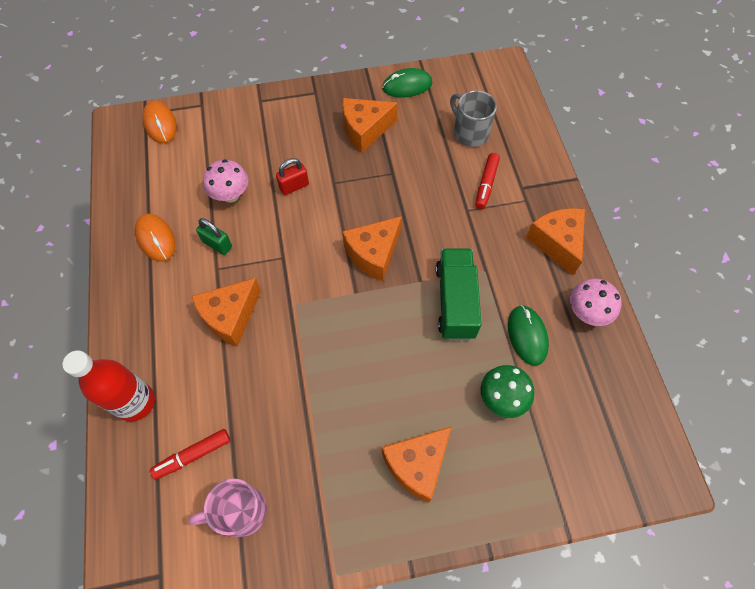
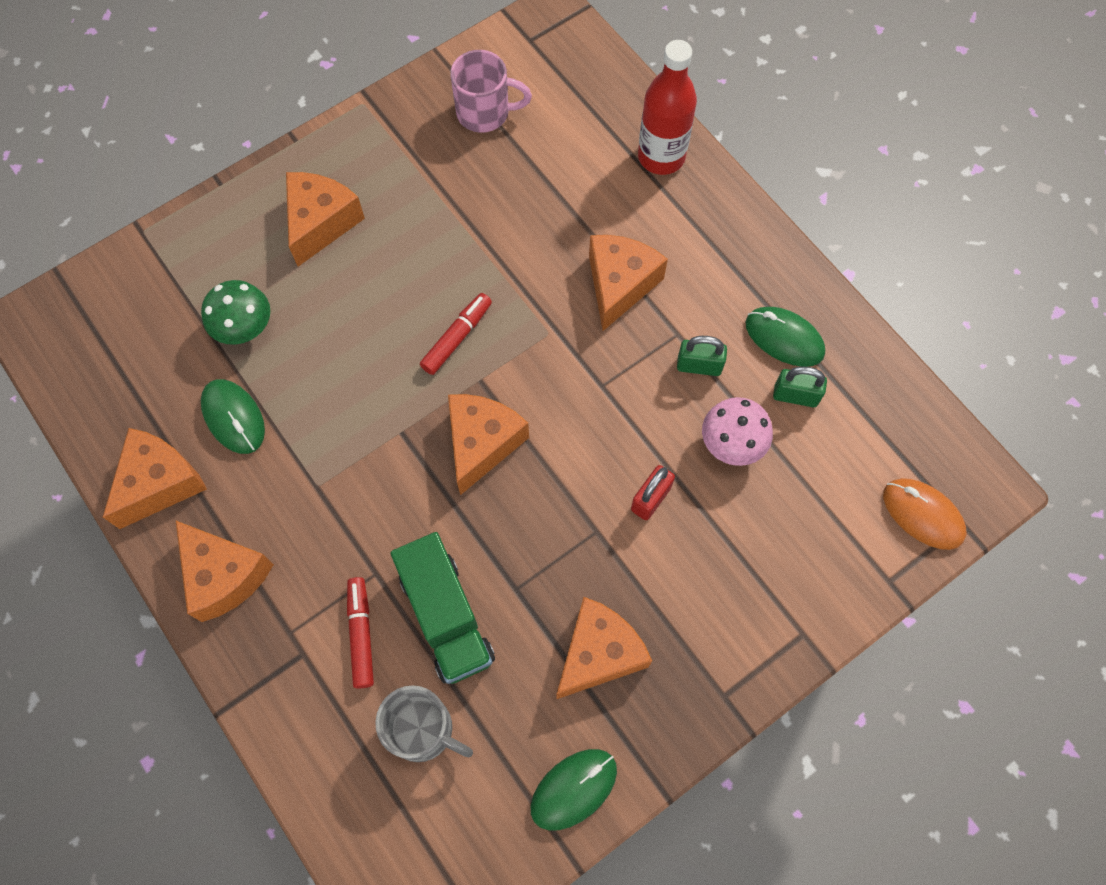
camera: 155 degrees right, 5 degrees up
(156, 239) = (784, 338): orange mouse -> green mouse
(176, 205) = (795, 395): none -> green padlock
(193, 455) = (565, 137): red marker -> red marker (457, 338)
(240, 511) = (485, 112): pink mug -> pink mug turned 45 degrees clockwise
(455, 301) = (343, 423): green truck -> green truck (446, 617)
(586, 313) = (160, 483): pink mushroom -> orange cheese

